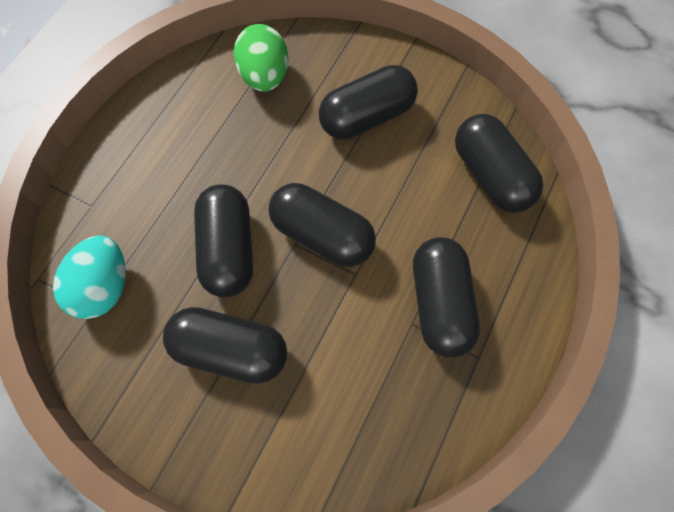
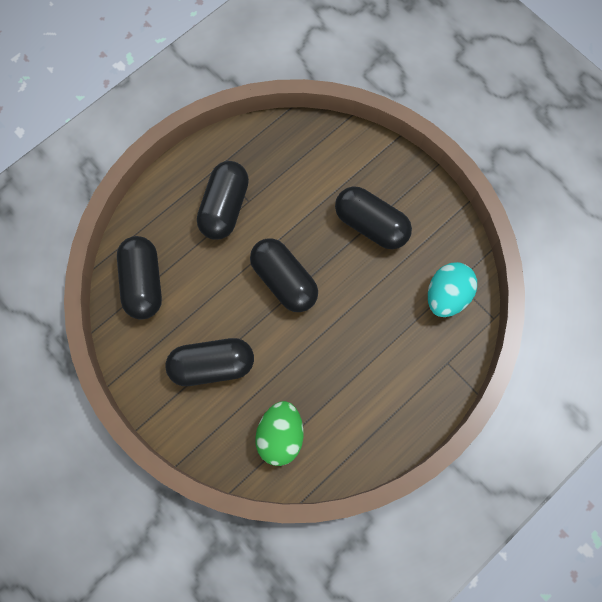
camera: 160 degrees left, 5 degrees up
(229, 249) = (353, 293): black capsule -> none

